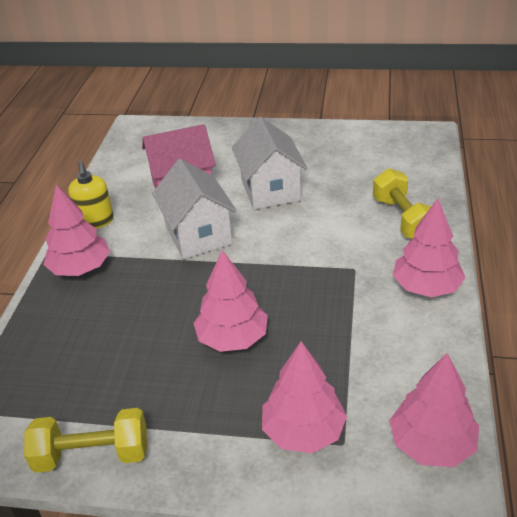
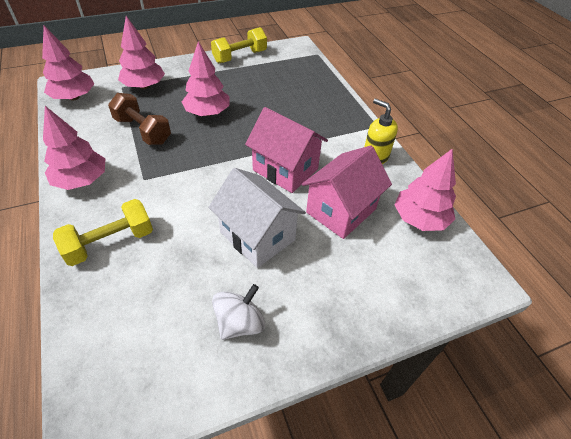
camera: 145 degrees right, 10 degrees up
(80, 268) = (342, 123): pink tree -> pink tree (419, 218)
(198, 235) = (285, 170): white house -> pink house
(318, 149) = (240, 323): none -> white spinning top
(335, 335) = (143, 131): none -> brown dumbbell
(402, 219) = (110, 242): yellow dumbbell -> yellow dumbbell turned 75 degrees counterclockwise

